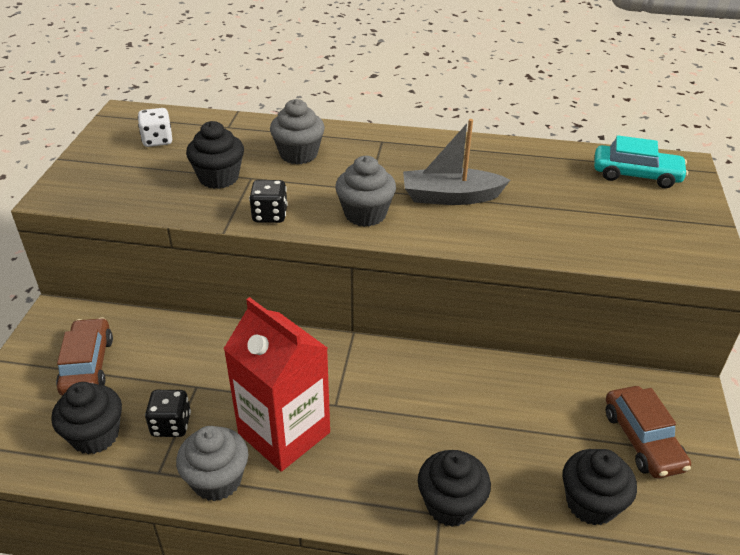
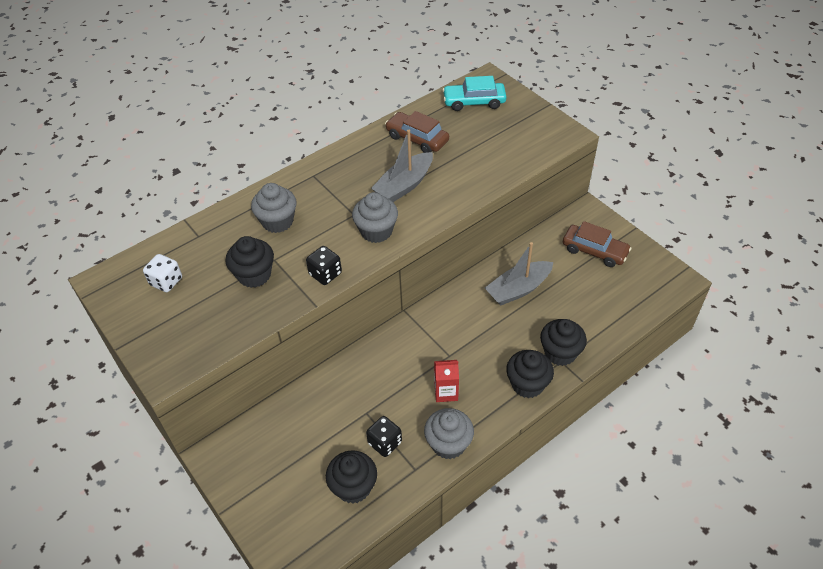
camera: 45 degrees left, 10 degrees up
(87, 365) = (286, 460): brown car -> brown car (417, 139)
(284, 433) = (446, 392): red carton -> red carton, size x0.47
(493, 405) = (518, 289): none -> grey boat
(591, 503) = (609, 299): black cupcake -> black cupcake (527, 384)
(636, 175) = (474, 102): turquoise car -> turquoise car turned 150 degrees counterclockwise

